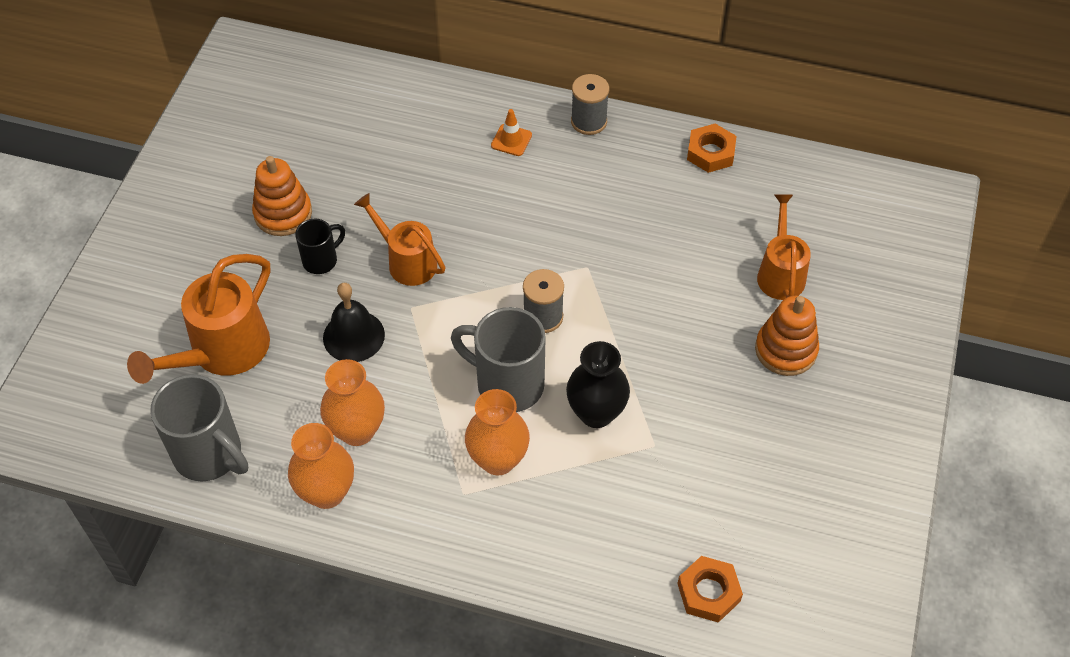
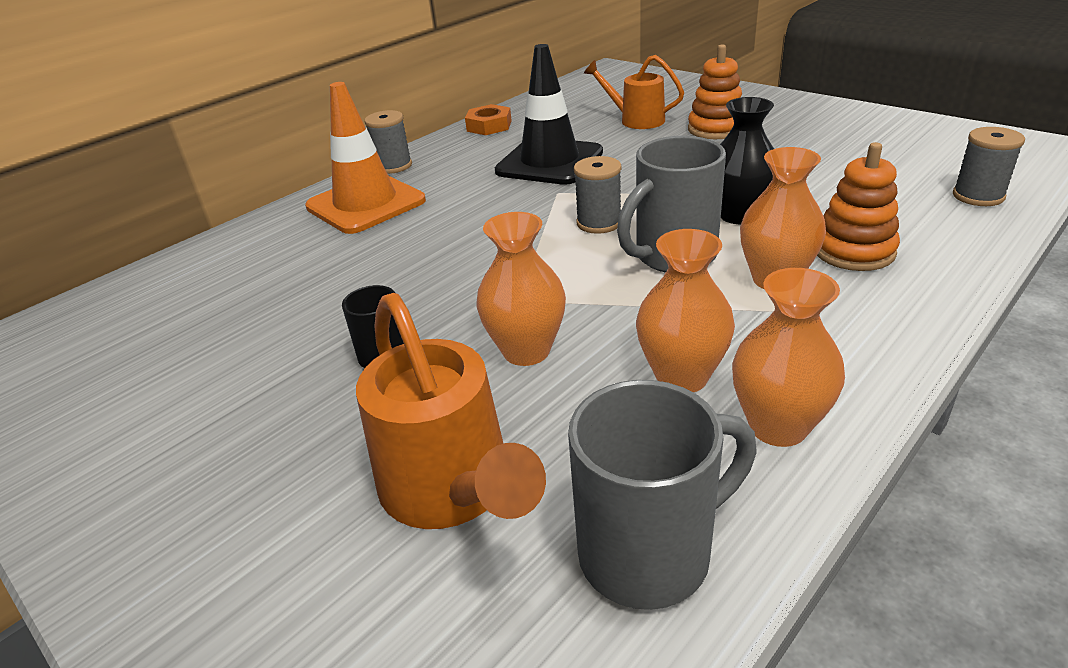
camera: 60 degrees left, 20 degrees down
(283, 213) = (274, 374): orange stacking toy -> orange stacking toy (853, 251)
(353, 336) = (526, 351): black bell -> orange vase
(406, 261) = (450, 291): orange watering can -> none
(511, 140) = (366, 204): orange traffic cone -> orange traffic cone, size x2.48
(646, 237) = (549, 162): none -> black traffic cone
(708, 592) = (978, 196): orange nut -> grey spool

